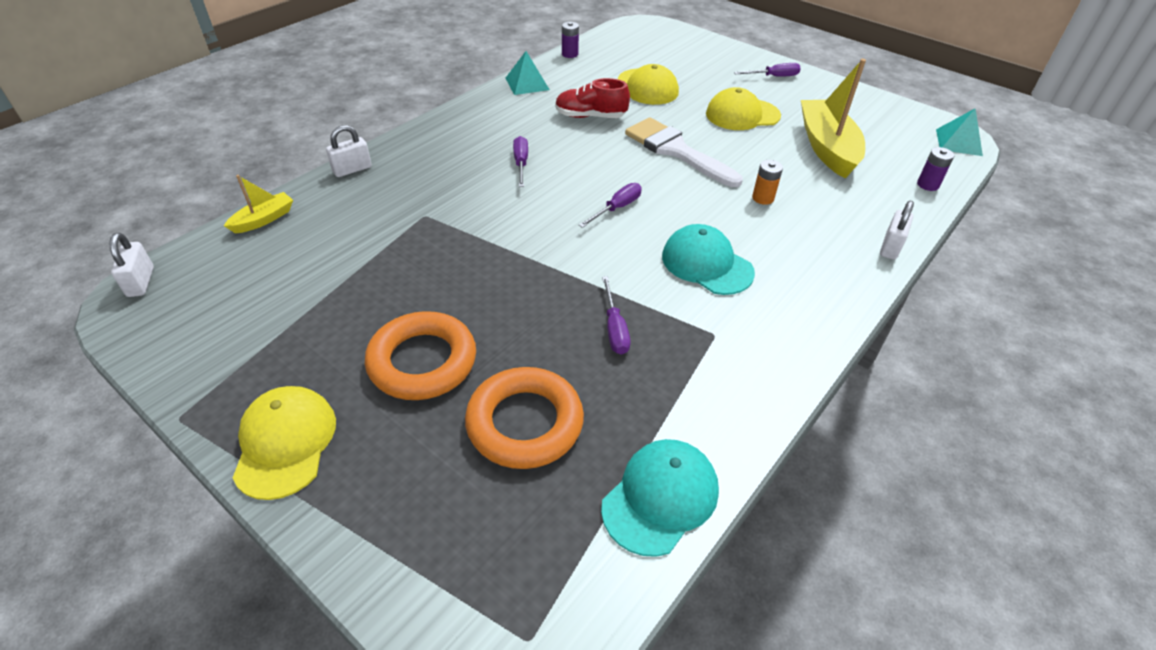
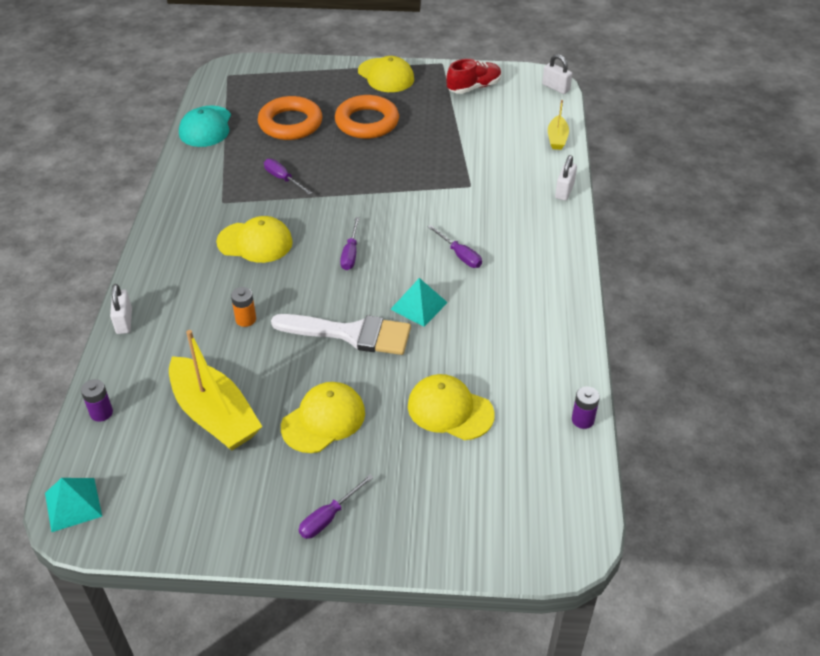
camera: 145 degrees right, 0 degrees up
(527, 83) = (565, 346): turquoise pyramid -> turquoise pyramid (418, 306)
(590, 116) = (461, 335): red shoe -> red shoe (474, 87)
(707, 264) = (255, 242): turquoise cap -> yellow cap

